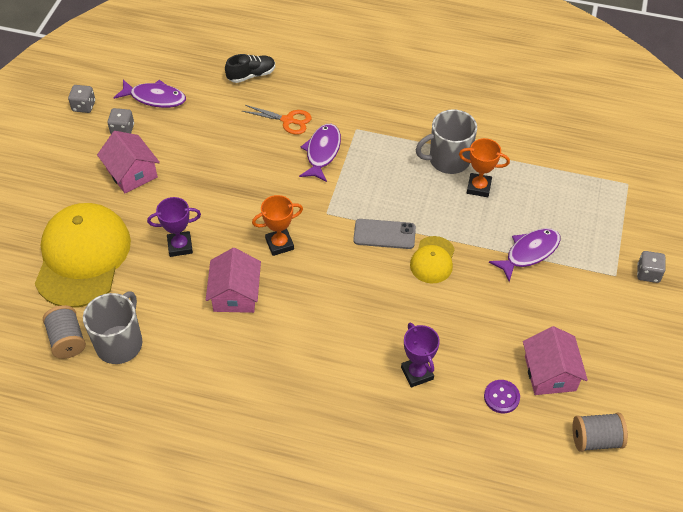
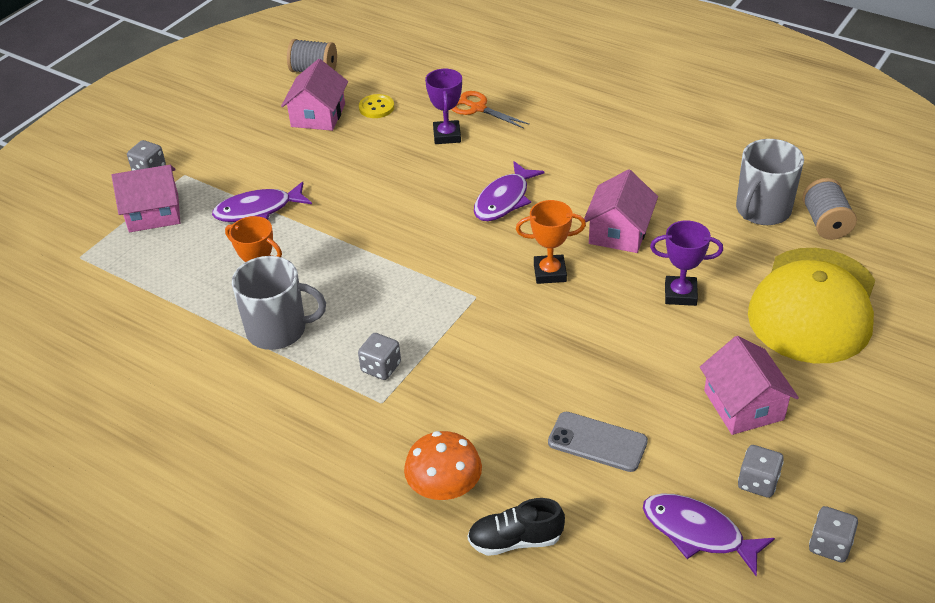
camera: 160 degrees left, 10 degrees down
(288, 120) = (480, 439): orange scissors -> orange scissors (478, 108)
(298, 91) = (444, 488): none -> orange mushroom
(322, 152) = (448, 377): purple fish -> purple fish (504, 200)
(367, 149) = (381, 367): none -> grey dice
(384, 234) = (414, 259): grey phone -> grey phone (597, 442)
(432, 260) = (372, 223): yellow cap -> none
(501, 397) = (376, 107): purple button -> yellow button
(607, 232) = (154, 213): none -> pink house

